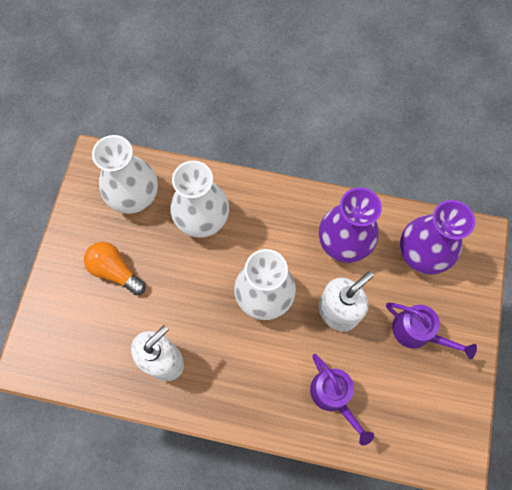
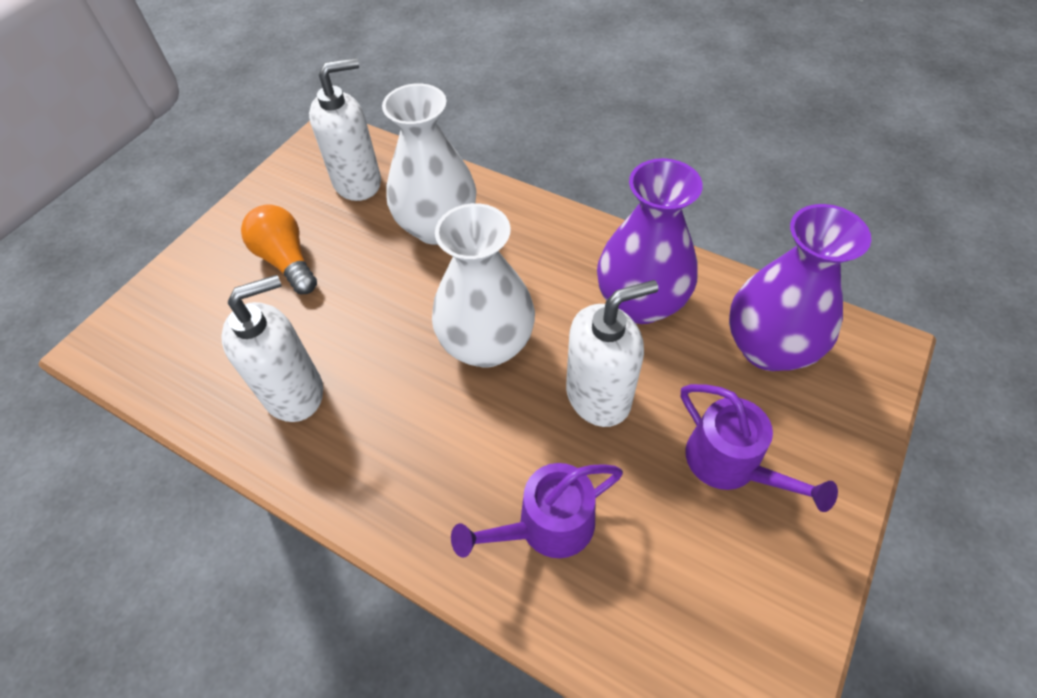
camera: 20 degrees right, 15 degrees down
(134, 196) = (358, 182): white vase -> white soap dispenser
(333, 396) = (546, 526): purple watering can -> purple watering can turned 75 degrees clockwise

